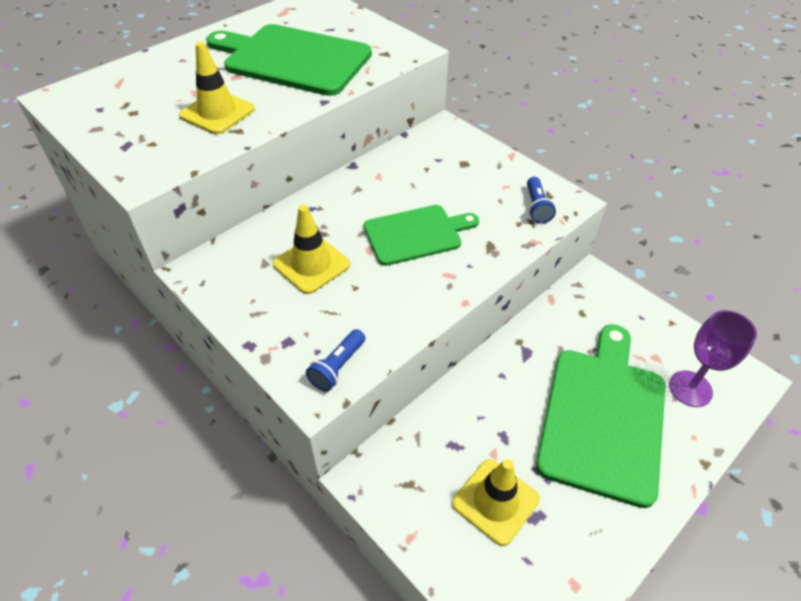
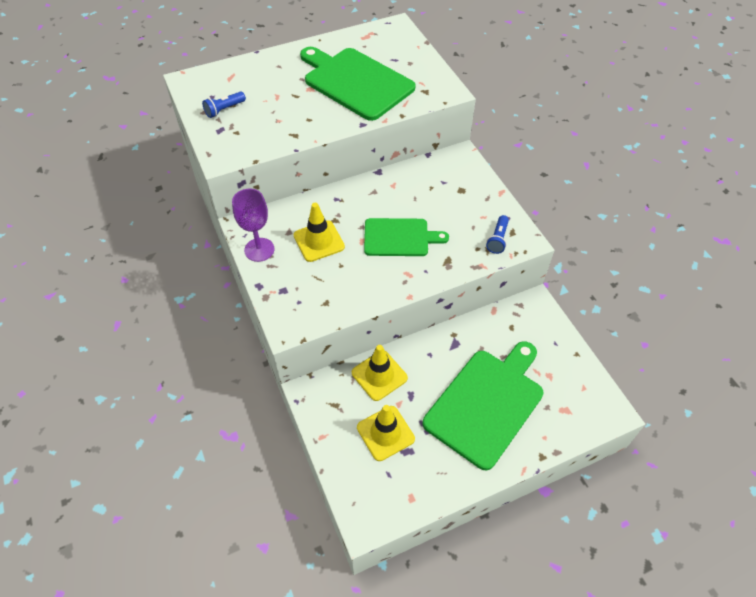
camera: 20 degrees right, 5 degrees up
(217, 112) = (286, 117): yellow traffic cone -> yellow traffic cone (379, 375)
(337, 367) = (307, 316): blue flashlight -> blue flashlight (224, 110)
(690, 388) = (562, 404): purple goblet -> purple goblet (259, 249)

